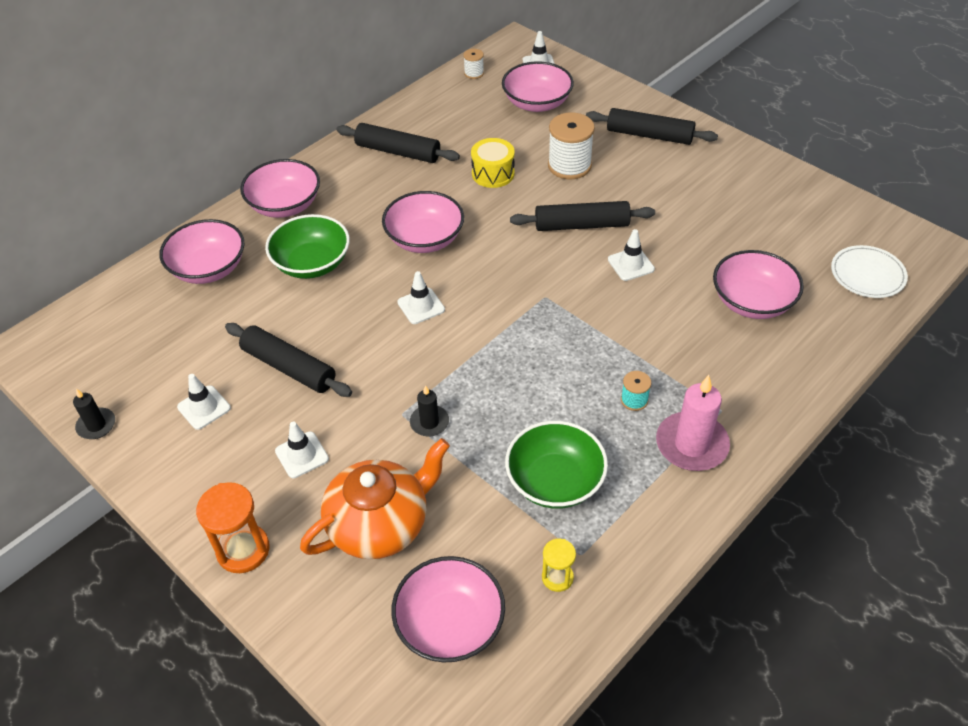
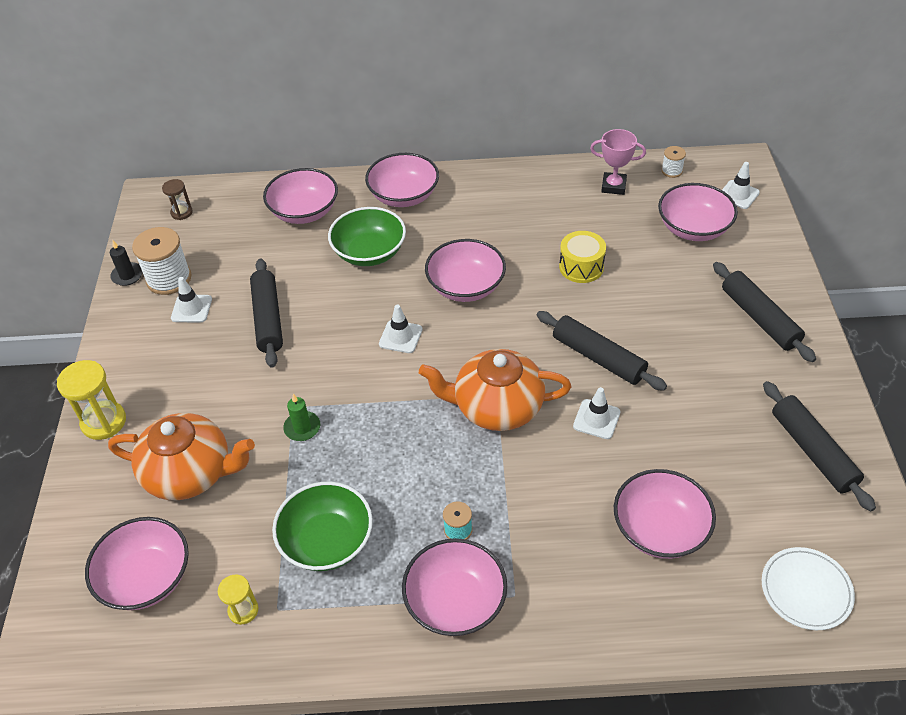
camera: 45 degrees right, 0 degrees up
(81, 341) = (181, 212): none -> brown hourglass
(243, 550) = (104, 422): orange hourglass -> yellow hourglass
(302, 455) = (204, 386): white traffic cone -> none
(398, 152) = (530, 203): black rolling pin -> black rolling pin (812, 451)
(429, 422) = (302, 428): black candle -> green candle
(445, 106) = (613, 186): none -> pink trophy
(555, 303) = (496, 407): none -> orange teapot
(569, 166) = (652, 300): white spool -> white spool (169, 279)
(691, 444) = (455, 601): pink candle -> pink bowl

